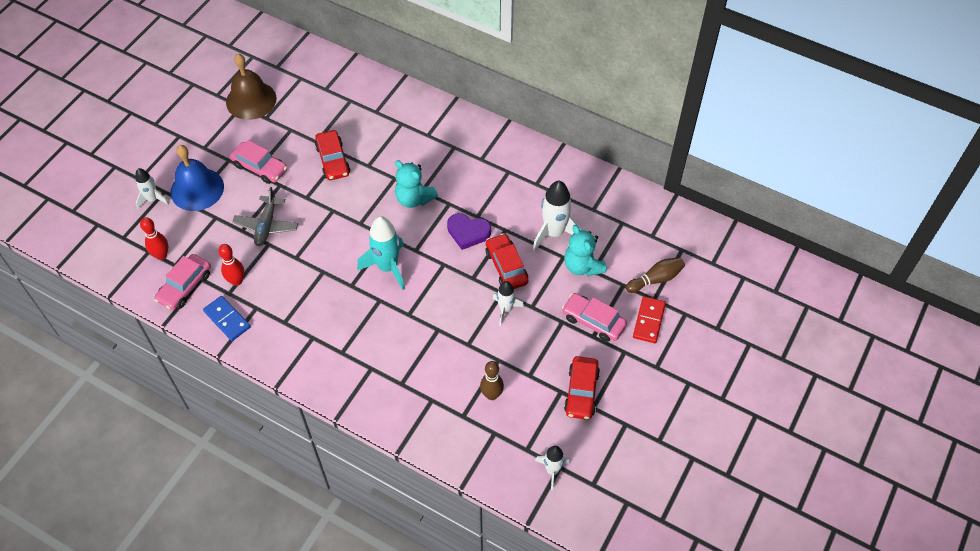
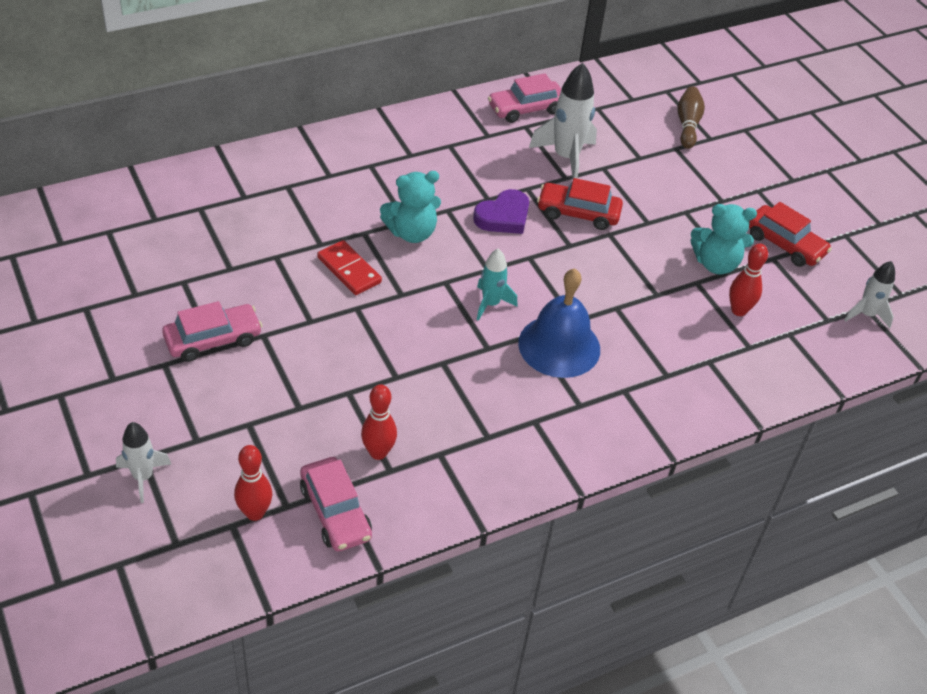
camera: 60 degrees left, 10 degrees down
(197, 189) = (178, 420): blue bell -> blue bell (559, 346)
(227, 319) = (432, 492): blue domino -> none
(251, 100) = (87, 293): brown bell -> none
(266, 225) = (316, 379): grey plane -> none
(333, 160) = (278, 269): red car -> none
(387, 267) = (491, 304): turquoise rocket -> turquoise rocket, size x0.60
(491, 395) = (738, 310): brown bowling pin -> red bowling pin
(505, 310) = (635, 243): white rocket -> none
(582, 266) = (627, 161): turquoise teddy bear -> turquoise teddy bear (716, 264)
(593, 321) = (703, 191): pink car -> pink car (526, 109)
(648, 321) = (734, 155): red domino -> red domino (349, 270)

